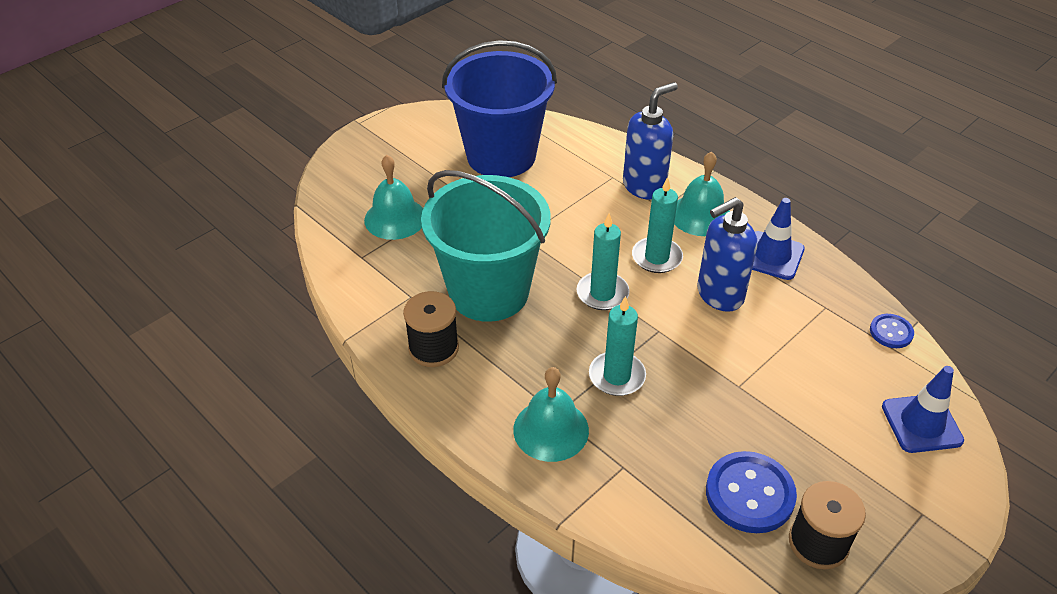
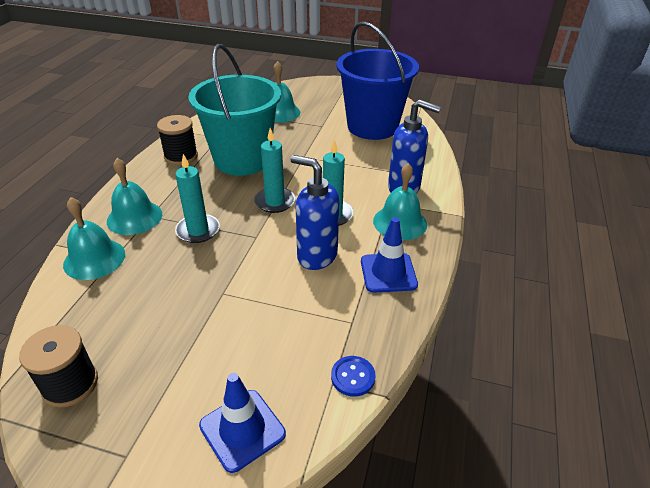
camera: 60 degrees right, 5 degrees down
(616, 487) = (94, 259): none -> turquoise bell
(749, 494) = (110, 328): blue button -> none

